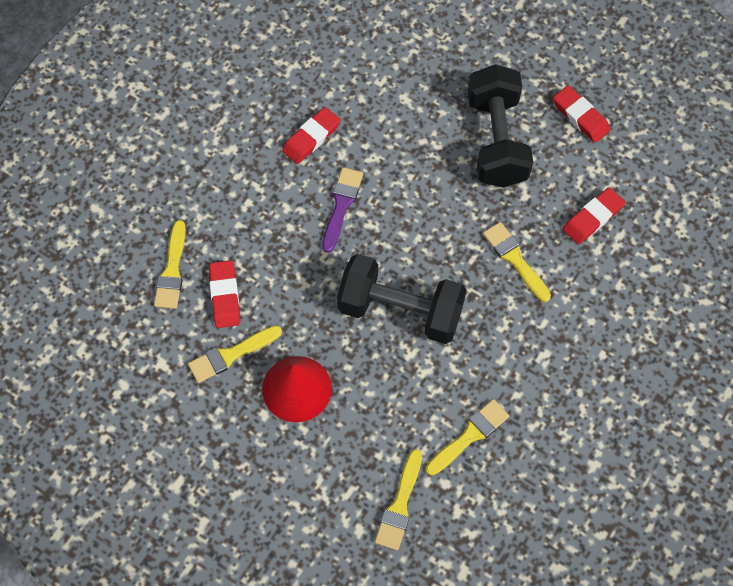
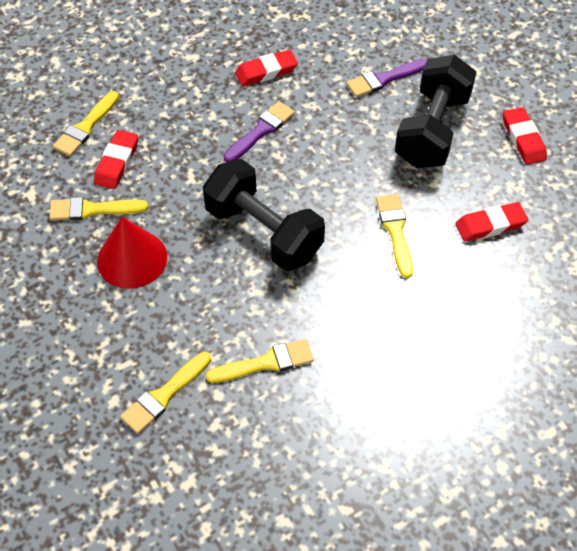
camera: 25 degrees right, 10 degrees down
(426, 102) = (384, 79): none -> purple brush

